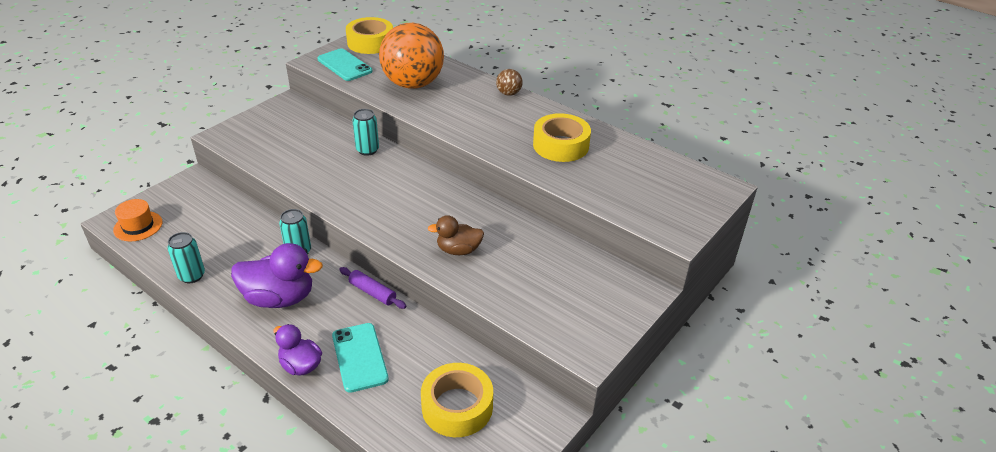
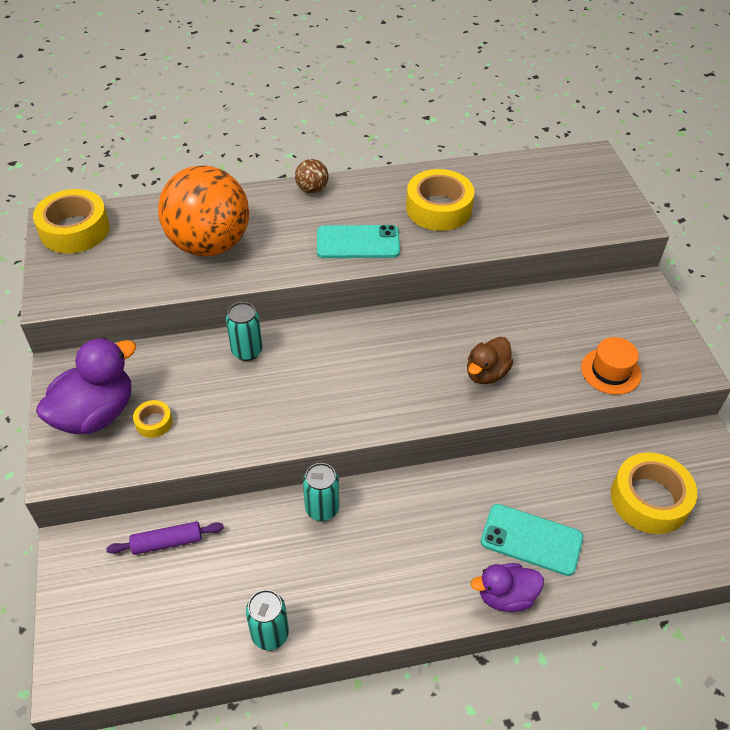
camera: 50 degrees left, 10 degrees up
(138, 226) = (111, 653): orange hat -> orange hat (610, 371)
(279, 298) = (385, 564): purple duck -> purple duck (96, 414)
(280, 146) = (154, 422): none -> yellow tape
(344, 65) = (98, 276): turquoise phone -> turquoise phone (358, 242)
(372, 292) = (445, 479): purple rolling pin -> purple rolling pin (167, 542)

